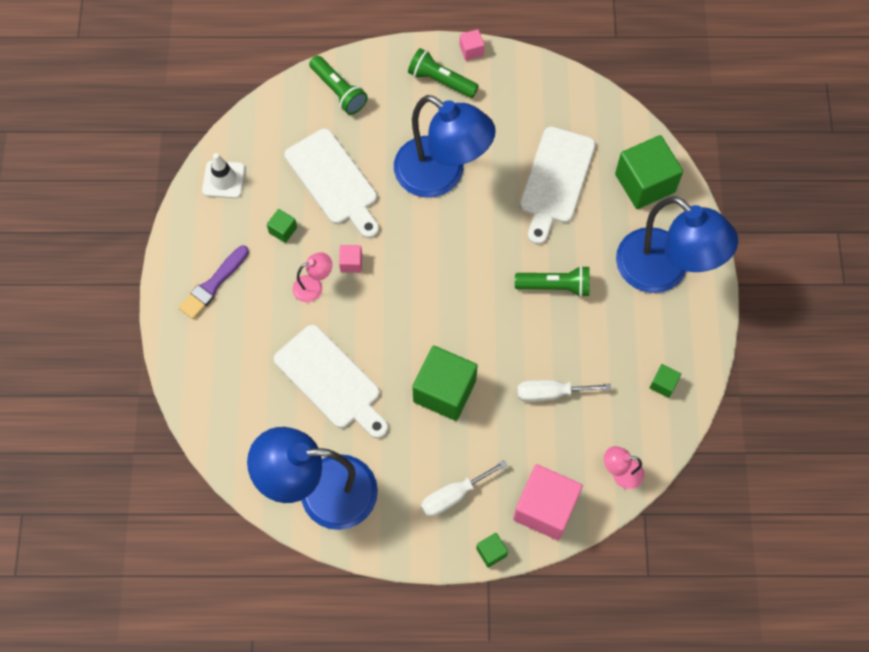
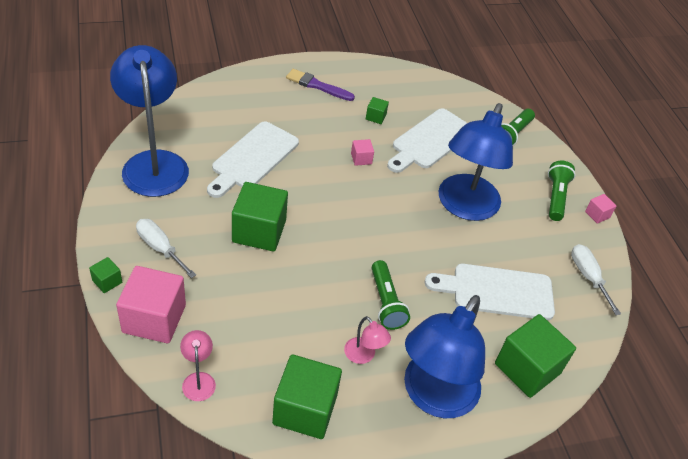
camera: 70 degrees right, 20 degrees down
(223, 179) = (405, 81): white traffic cone -> none
(314, 286) = (333, 139): pink lamp -> pink lamp (363, 356)
(550, 393) = (273, 310): white screwdriver -> white screwdriver (588, 277)
(663, 384) = (305, 409): green cube -> green cube, size x2.22

